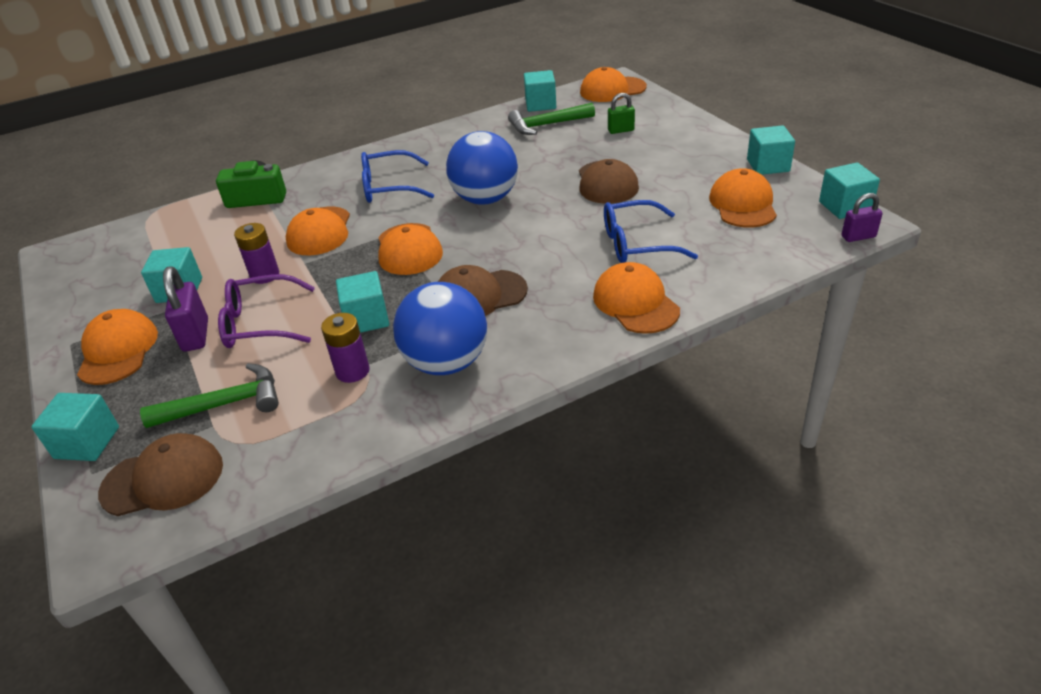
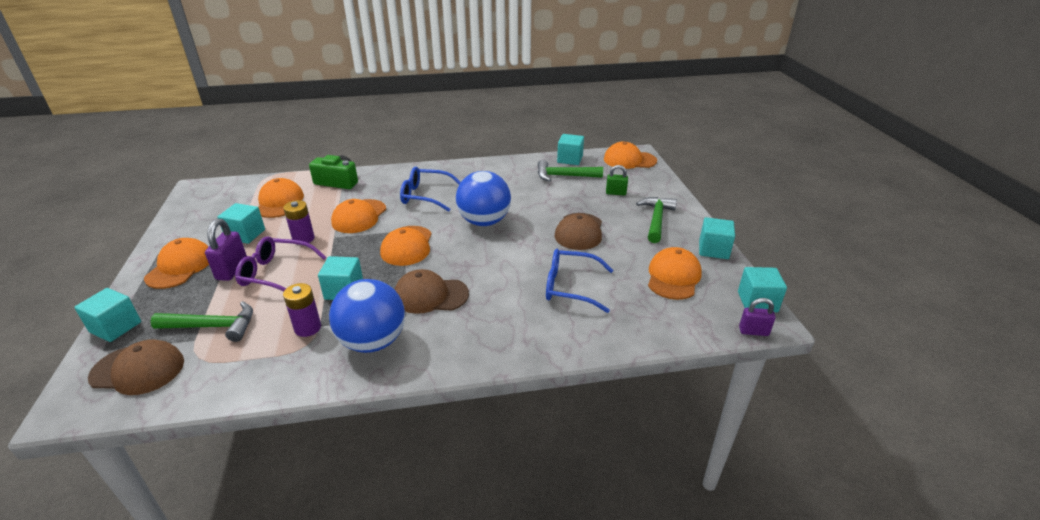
camera: 15 degrees right, 5 degrees down
(635, 303) = (538, 335): orange cap -> orange cap (280, 202)
(686, 148) = (656, 219): none -> green hammer

